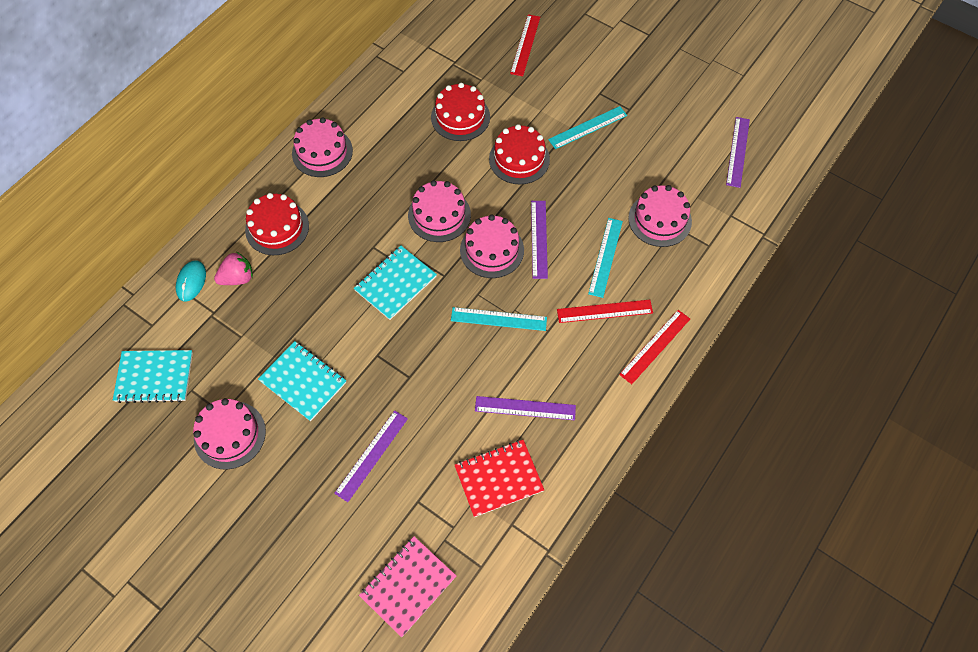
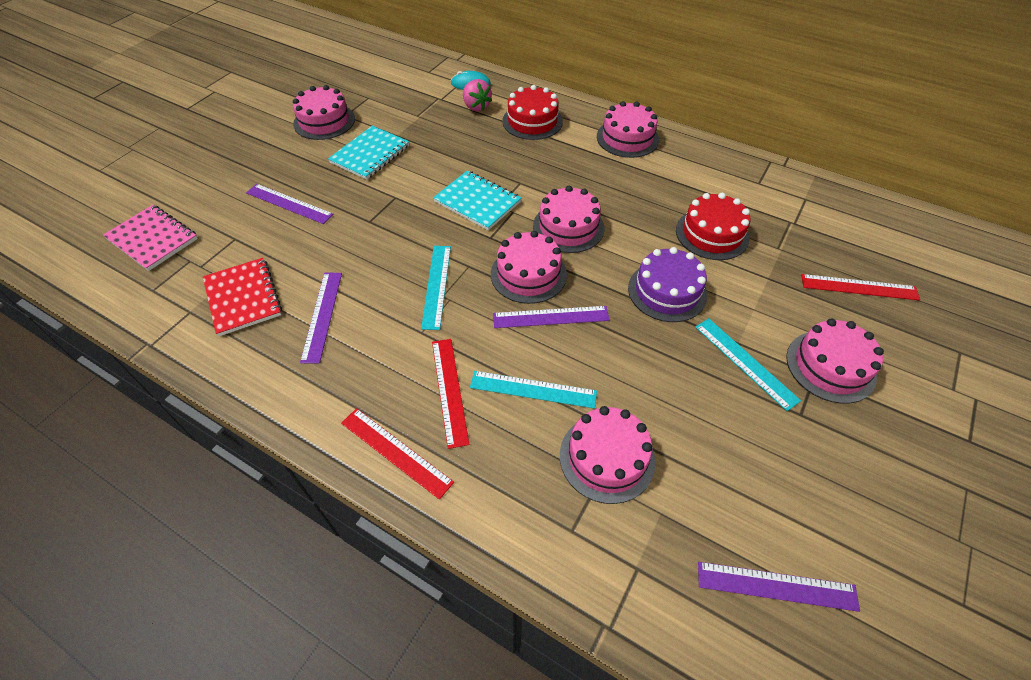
camera: 85 degrees right, 10 degrees down
(154, 377) = (381, 79): turquoise notebook -> none
(519, 159) = (667, 291): red cake -> purple cake
(593, 82) = (830, 366): none -> pink cake

